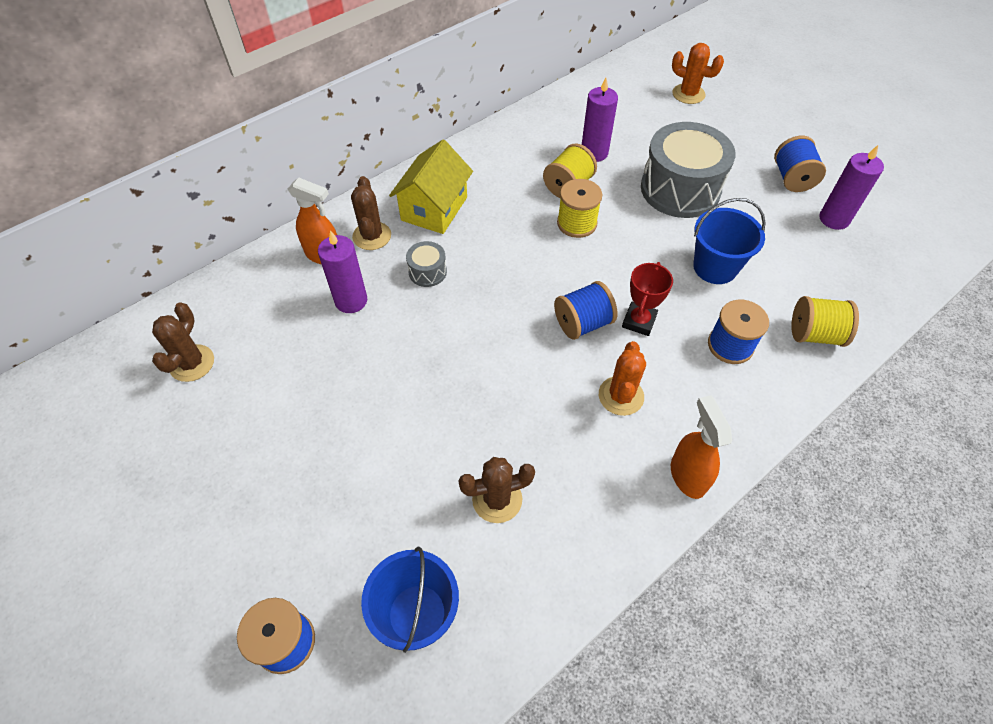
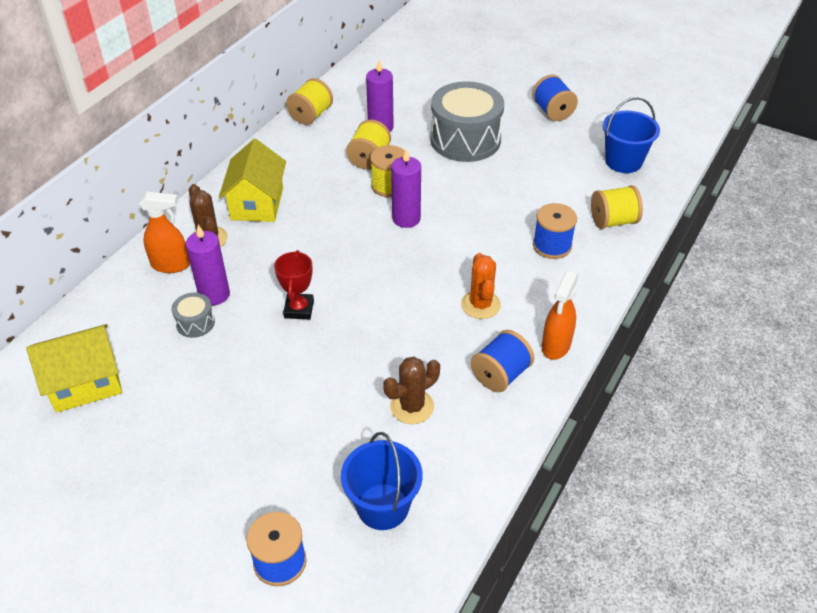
camera: 20 degrees left, 10 degrees down
(192, 363) = (85, 383): brown cactus -> yellow house
(427, 272) = (274, 255): grey drum -> grey drum (195, 323)
(527, 122) = (311, 115): none -> yellow spool
(582, 323) = (427, 260): blue spool -> blue spool (500, 375)
(639, 321) = (472, 247): red trophy -> red trophy (299, 309)
(687, 475) = (555, 346): orange spray bottle -> orange spray bottle turned 120 degrees counterclockwise
(688, 94) = (442, 64): orange cactus -> none
(715, 267) = (517, 192): blue bucket -> blue bucket (623, 161)
(834, 219) = (596, 134): purple candle -> purple candle (406, 218)

